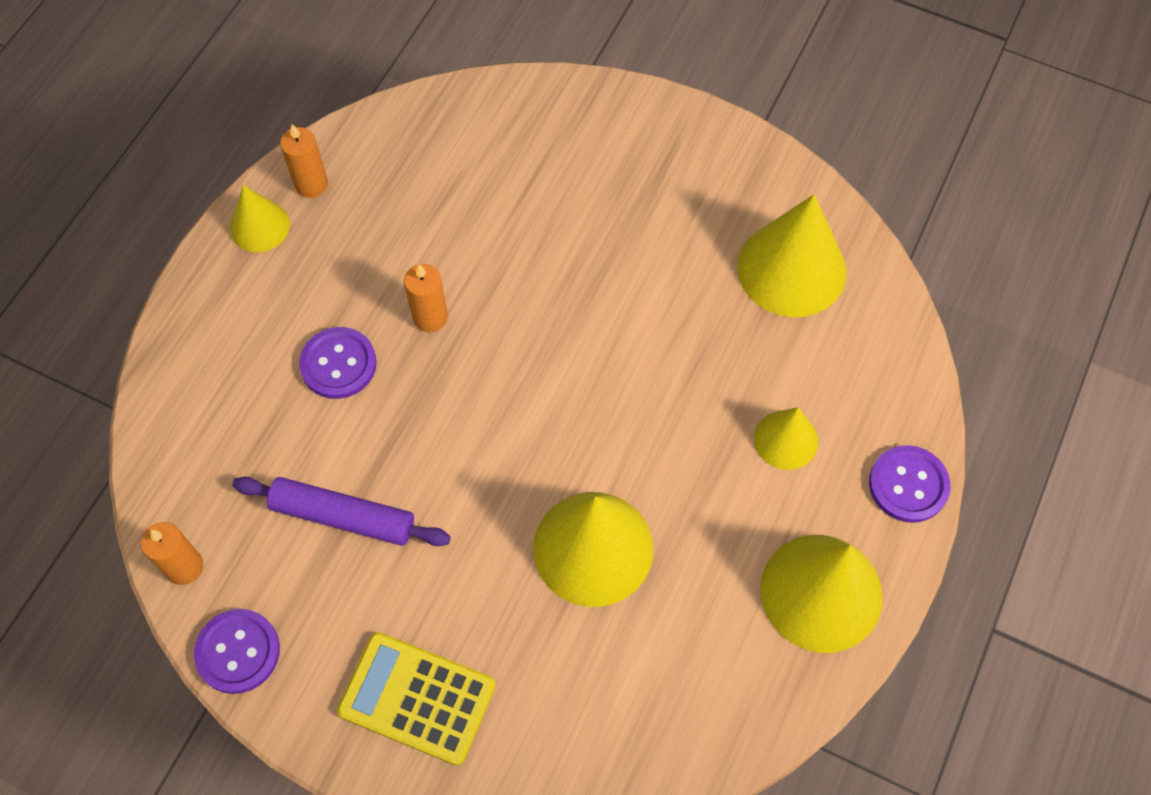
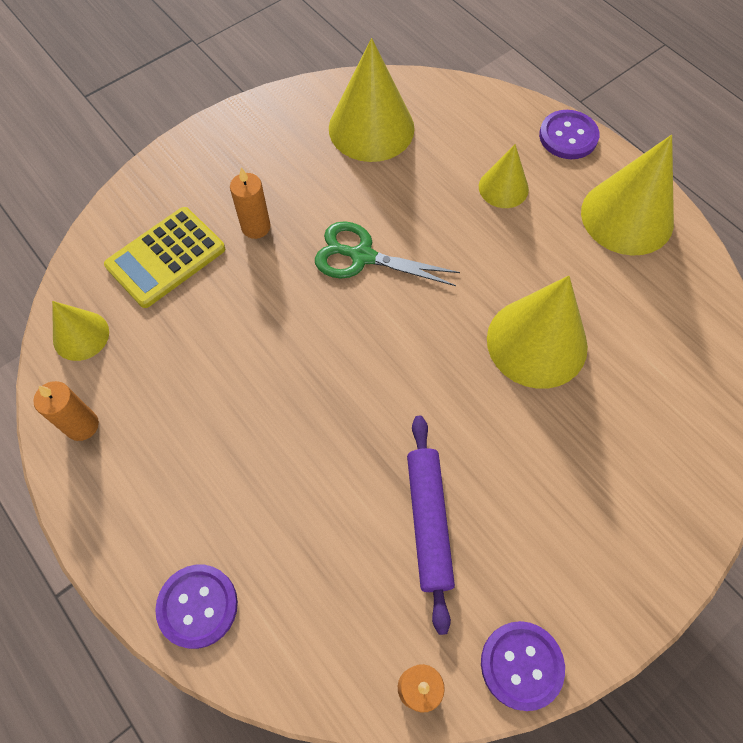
camera: 65 degrees left, 0 degrees up
(260, 226) = (96, 487): yellow cone -> yellow cone (81, 335)
(338, 364) = (279, 470): purple button -> purple button (198, 606)
(343, 517) = (429, 522): purple rolling pin -> purple rolling pin turned 45 degrees counterclockwise
(417, 698) = (617, 523): yellow calculator -> yellow calculator (166, 257)
(430, 317) = (275, 379): orange candle -> orange candle (256, 227)
(612, 333) = (362, 256): none -> green scissors

